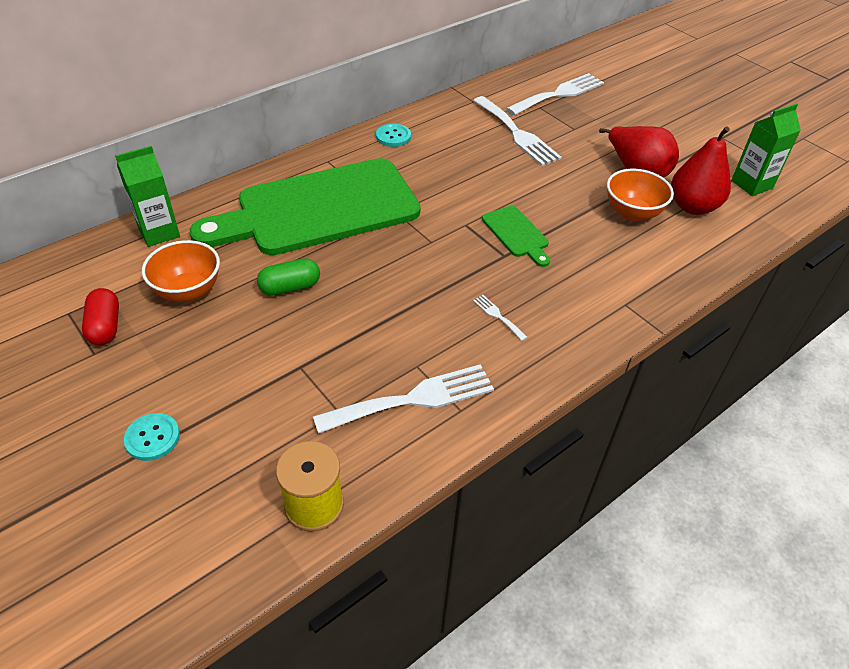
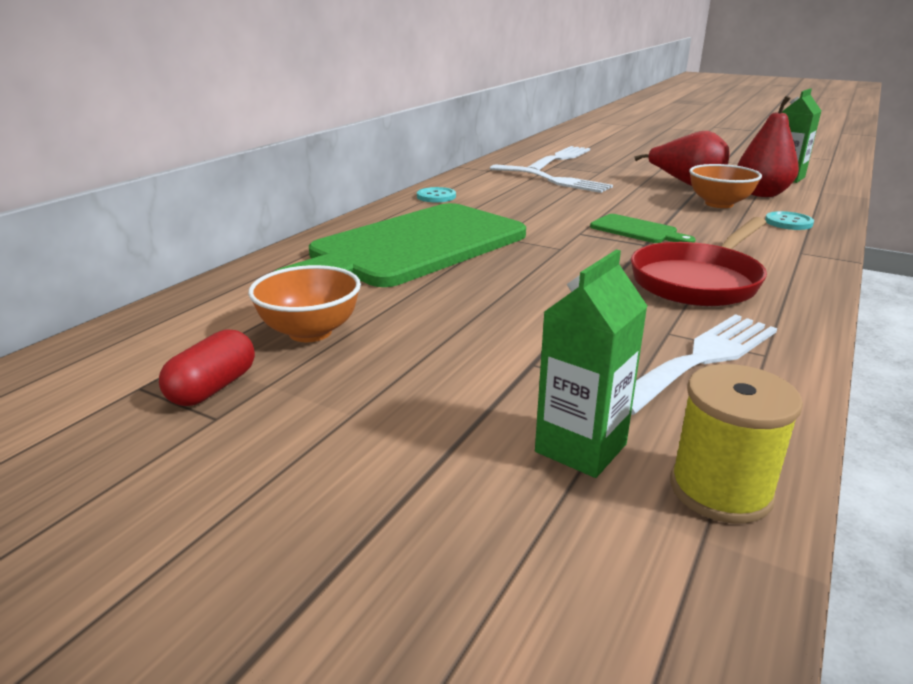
camera: 20 degrees left, 20 degrees down
(105, 327) = (213, 388): red capsule -> red capsule turned 60 degrees clockwise
(152, 438) = (397, 485): turquoise button -> turquoise button (788, 222)
(159, 232) = (223, 295): green carton -> green carton (580, 448)
(290, 287) = (443, 305): green capsule -> none
(498, 316) = (698, 281): white fork -> red pan

